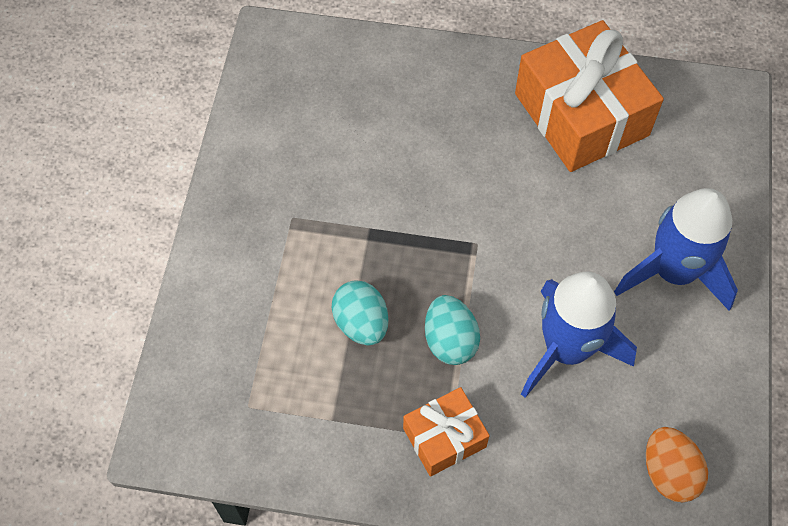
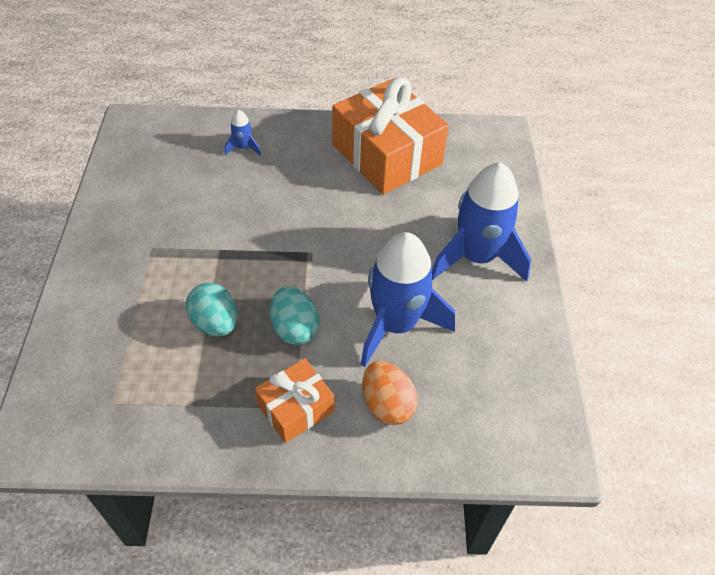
camera: 10 degrees left, 10 degrees down
(405, 87) = (243, 148): none -> blue rocket
(668, 473) = (498, 414): orange egg -> orange egg (387, 404)

